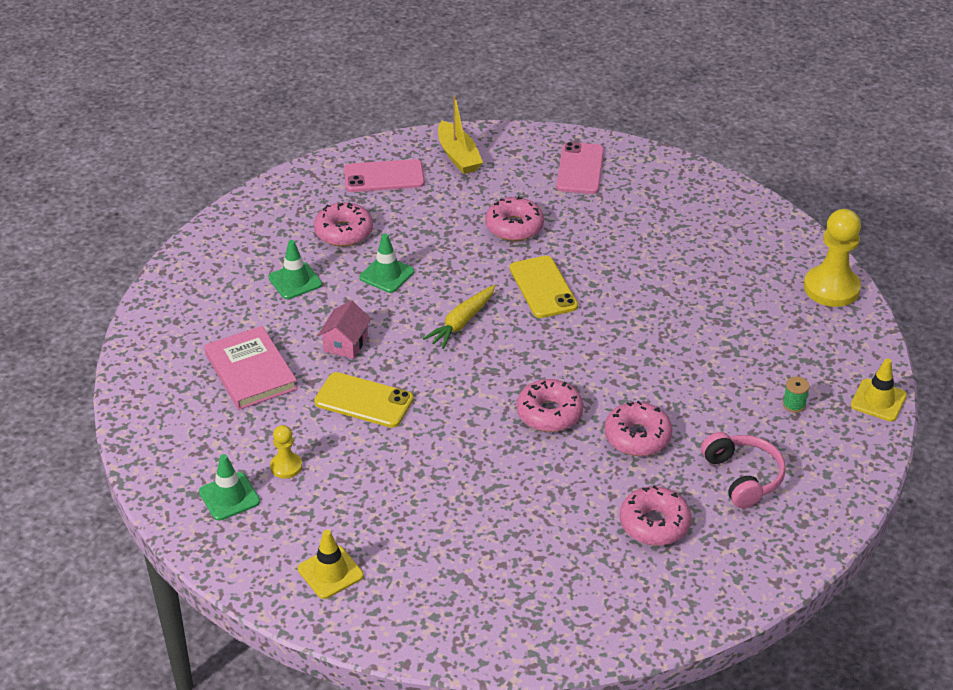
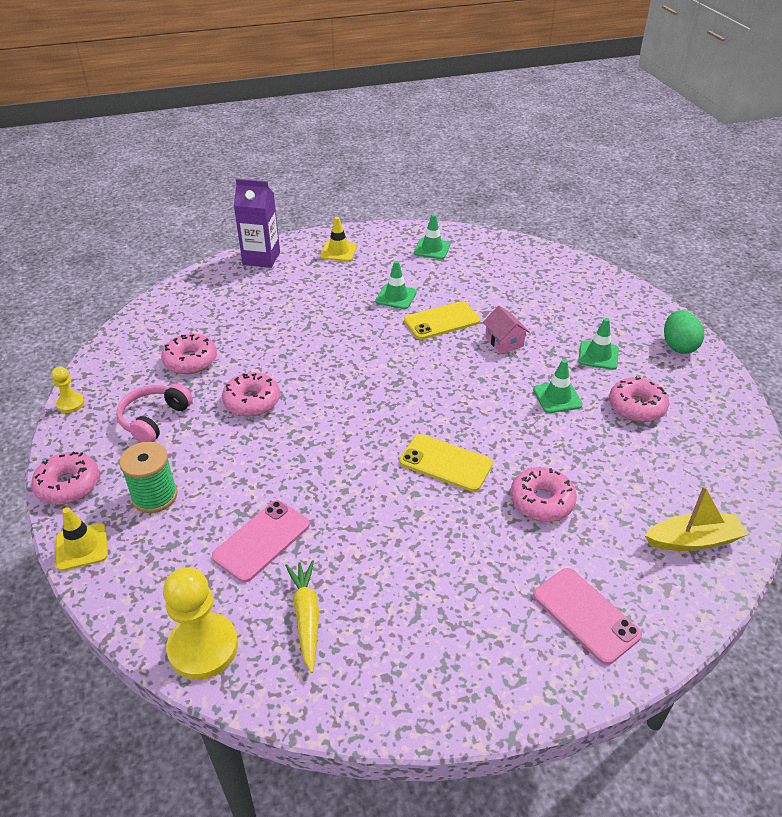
camera: 135 degrees right, 0 degrees up
(221, 246) = (678, 346): none -> green egg
(251, 371) = (523, 297): pink book -> none
(286, 466) = (428, 273): yellow pawn -> yellow pawn (70, 404)
(363, 459) = (396, 297): none -> green traffic cone
(384, 177) = (700, 472): pink phone -> pink phone (261, 540)
(429, 630) = (261, 258): none -> purple carton
(458, 156) = (693, 540): yellow boat -> yellow boat turned 150 degrees clockwise
(462, 323) = (460, 399): yellow carrot -> yellow carrot (306, 617)
(549, 413) = (326, 380): pink donut -> pink donut (68, 485)
(743, 477) = (154, 420): pink headphones -> pink headphones turned 90 degrees clockwise
(794, 404) = (154, 496): green spool -> green spool, size x2.00

